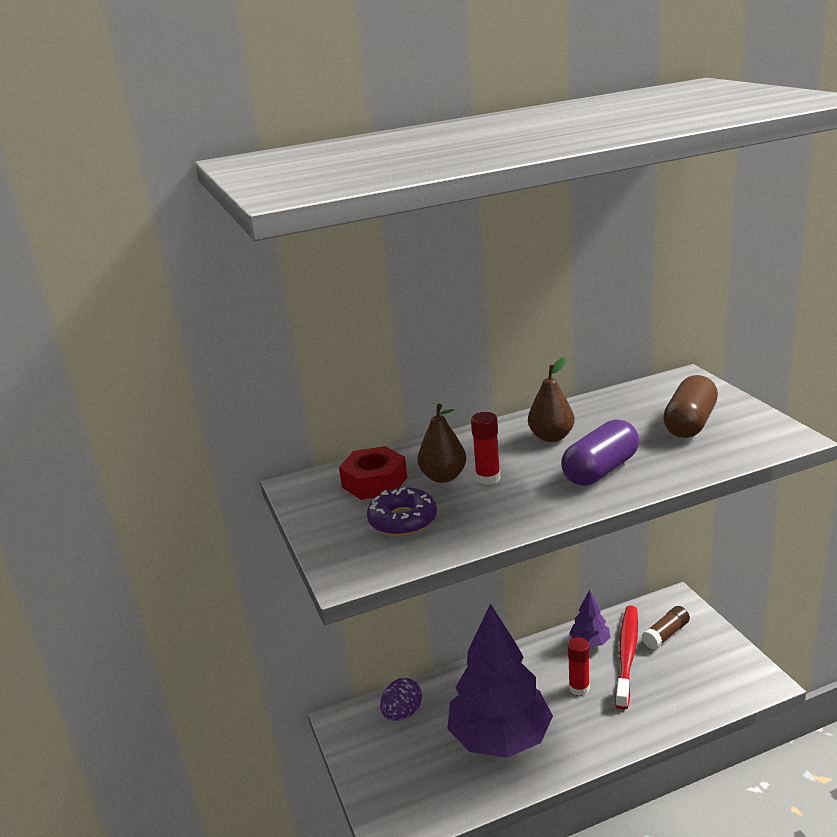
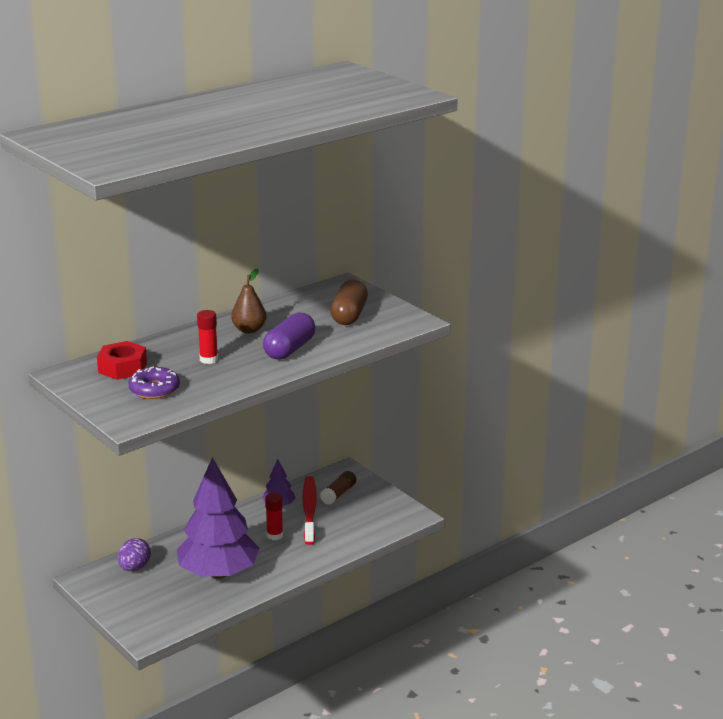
camera: 20 degrees left, 0 degrees up
(443, 477) = (175, 361): brown pear -> none

